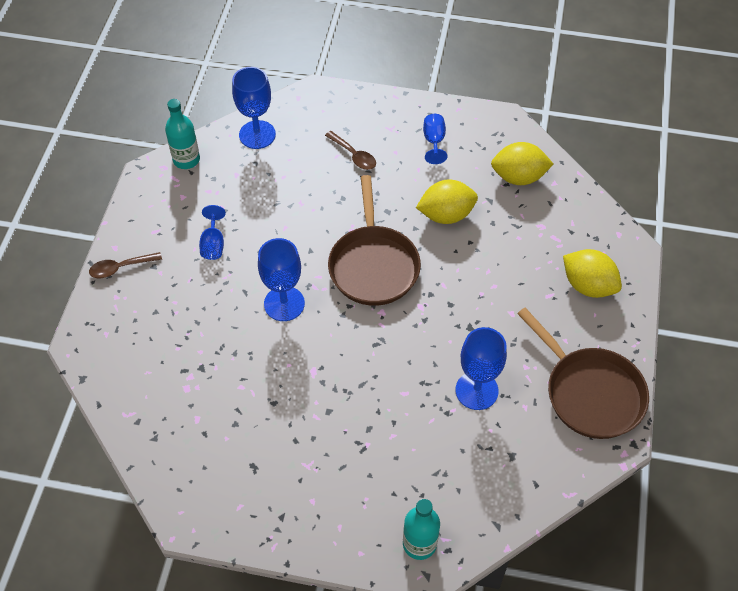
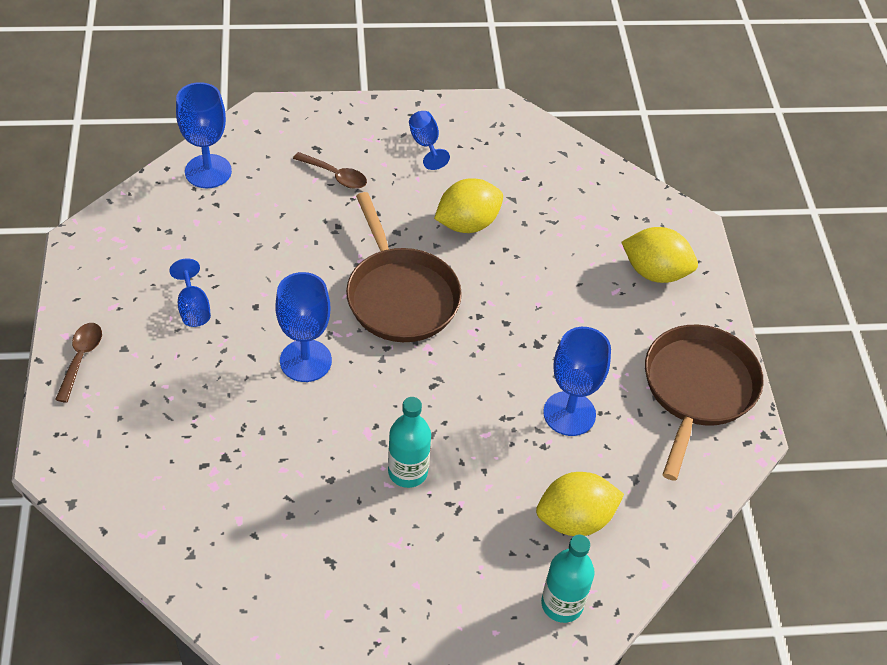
camera: 20 degrees left, 5 degrees down
(120, 268) = (81, 358): brown spoon -> brown spoon turned 135 degrees clockwise
(186, 160) = (127, 215): turquoise bottle -> turquoise bottle (408, 472)
(518, 177) = (537, 168): yellow lemon -> yellow lemon (575, 519)
(590, 393) = (697, 389): brown pan -> brown pan turned 105 degrees counterclockwise

